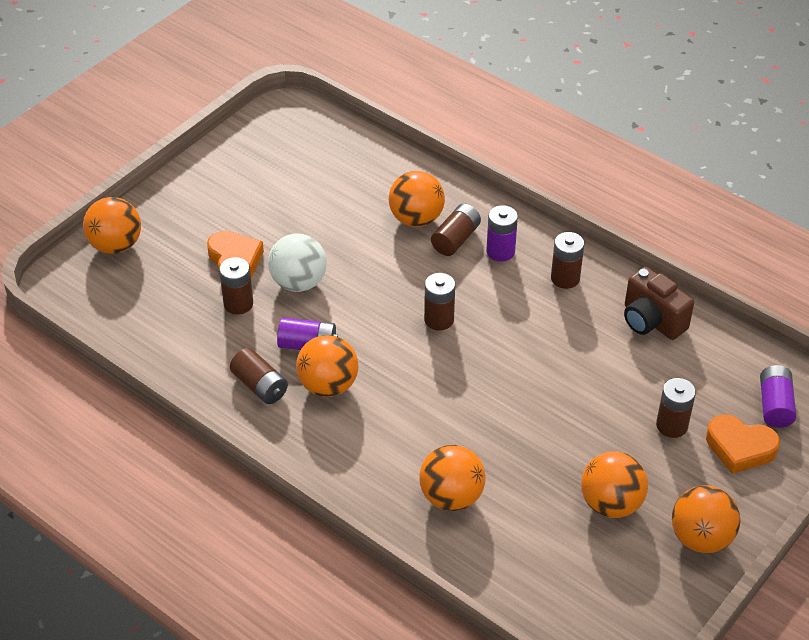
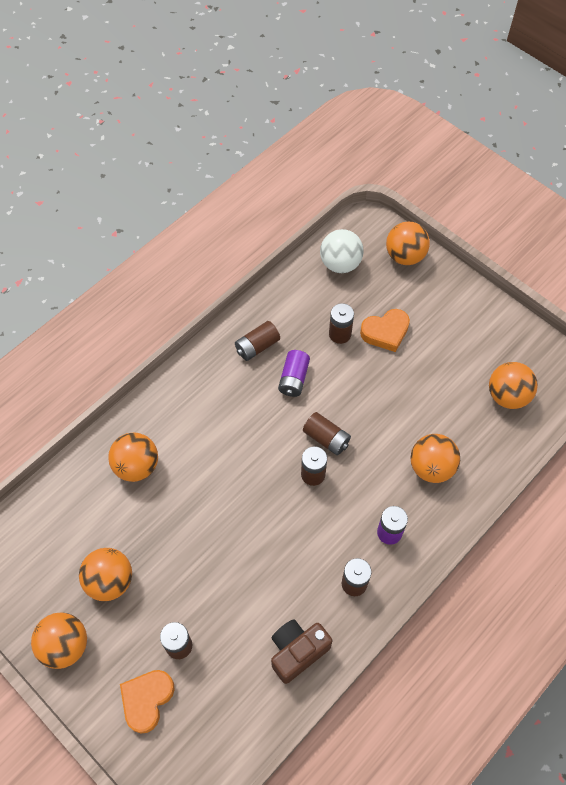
camera: 95 degrees right, 15 degrees up
(298, 282) = (360, 375): white ball -> white ball (340, 264)
(328, 385) = (252, 391): orange ball -> orange ball (507, 396)
(455, 239) = (405, 497): brown battery -> brown battery (326, 438)
(774, 405) = (188, 744): purple battery -> none

